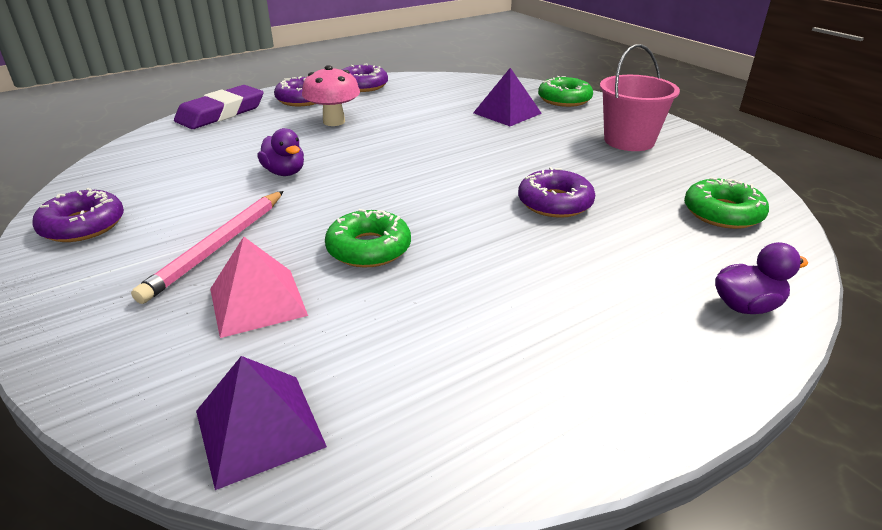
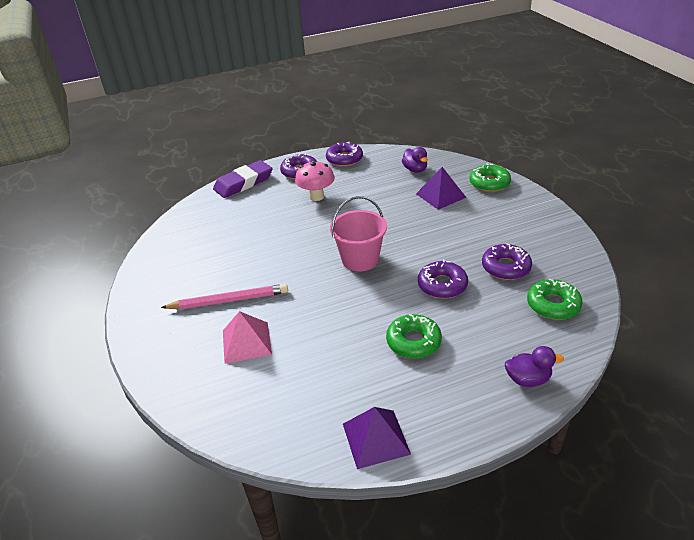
camera: 15 degrees right, 5 degrees up
(83, 225) = (157, 276): purple donut -> purple donut (506, 267)
(217, 247) = (229, 300): pink pencil -> pink pencil turned 135 degrees counterclockwise
(259, 428) = (237, 418): purple pyramid -> purple pyramid (375, 438)
(285, 172) = (276, 243): purple duck -> purple duck (415, 169)
(369, 248) = (315, 311): green donut -> green donut (413, 341)
(629, 141) = (519, 231): pink bucket -> pink bucket (360, 259)

